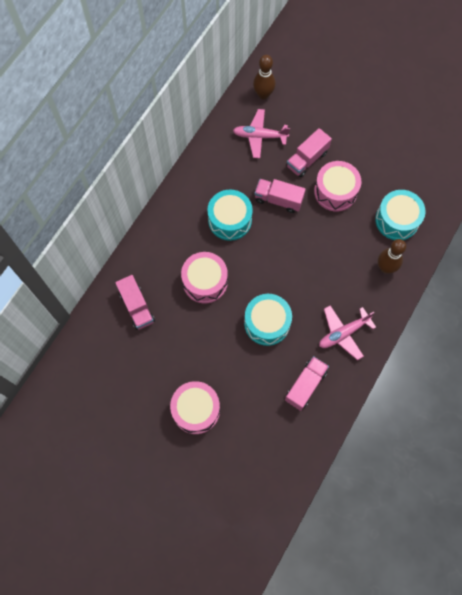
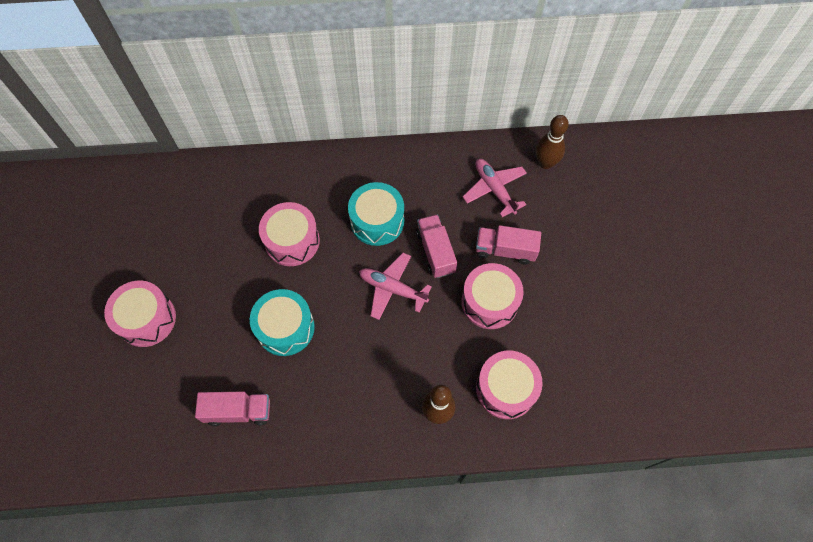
camera: 55 degrees right, 5 degrees down
(137, 307) = (224, 198): pink truck -> none
(343, 333) = (325, 414): pink plane -> pink plane (392, 289)
(397, 220) = (506, 389): turquoise drum -> pink drum

